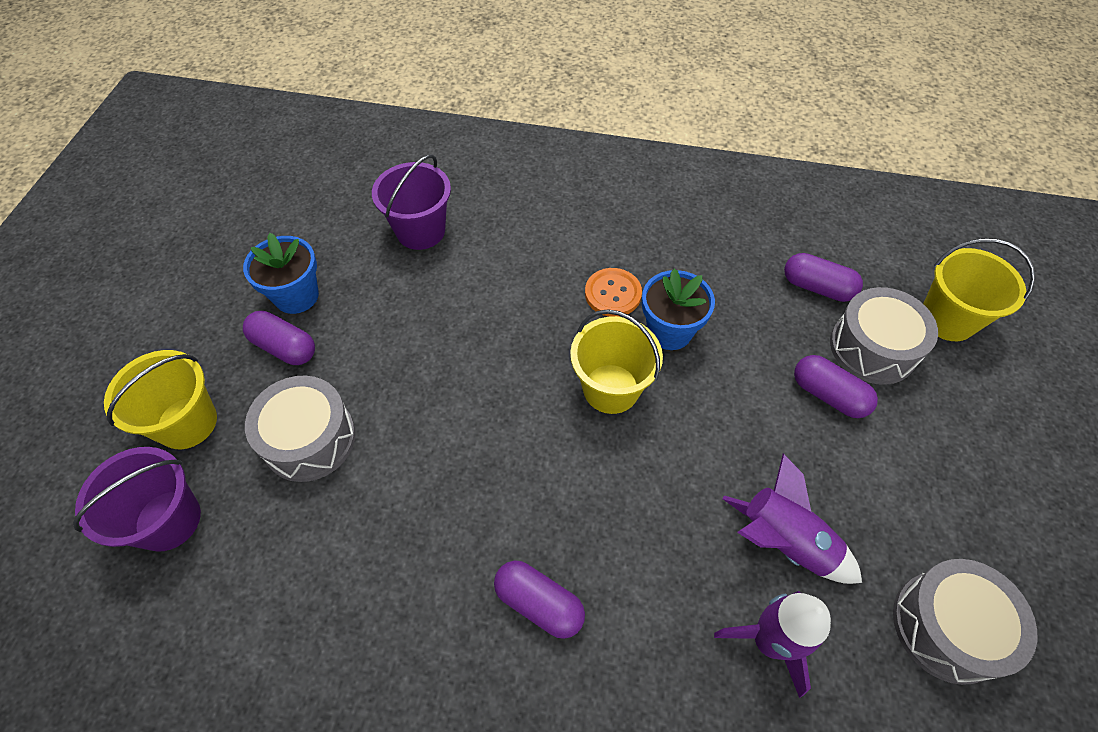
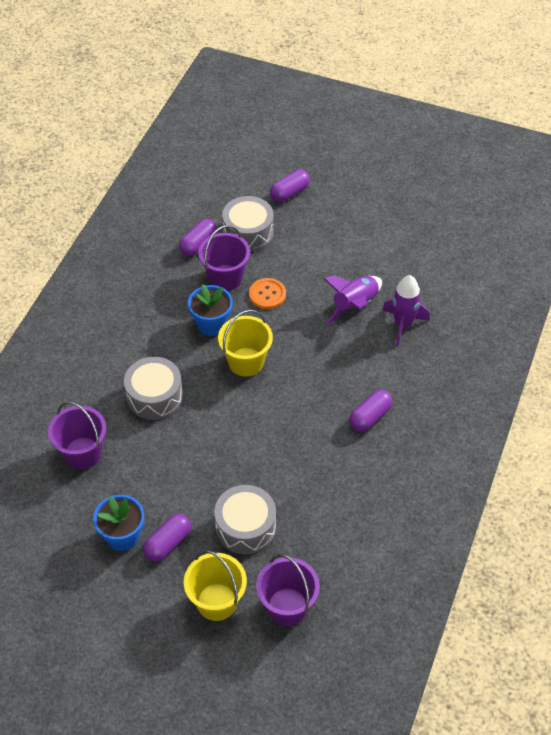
camera: 80 degrees left, 5 degrees down
(613, 294) = (174, 348): orange button -> orange button (267, 294)
(766, 333) = (225, 278): none -> purple bucket
(828, 395) = (274, 262): purple capsule -> purple capsule (289, 193)
(947, 319) = (237, 194): yellow bucket -> none
(947, 626) = (406, 256): grey drum -> grey drum (154, 396)

